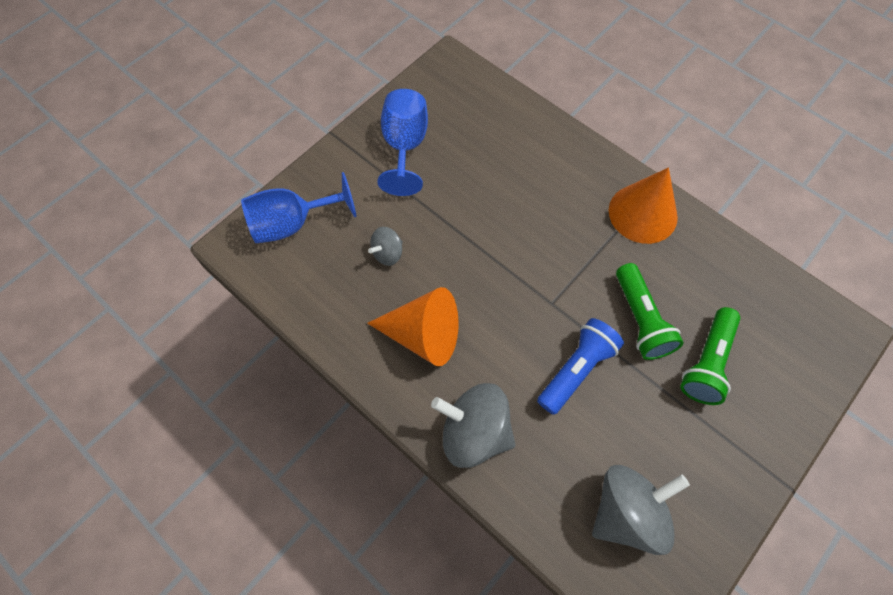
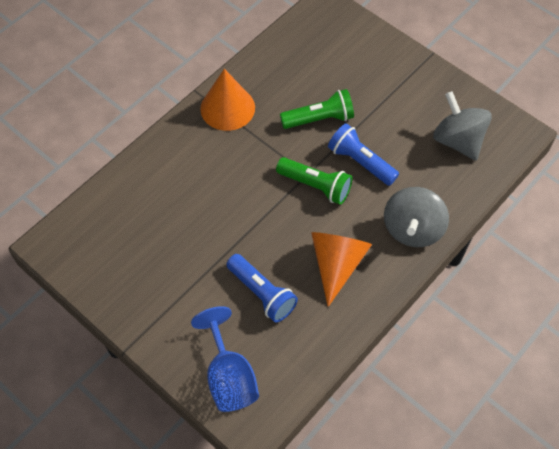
camera: 90 degrees left, 5 degrees down
(387, 253) = (262, 293): grey spinning top -> blue flashlight
(405, 146) = (147, 283): blue goblet -> none
(706, 362) = (351, 84): green flashlight -> green flashlight (315, 186)

